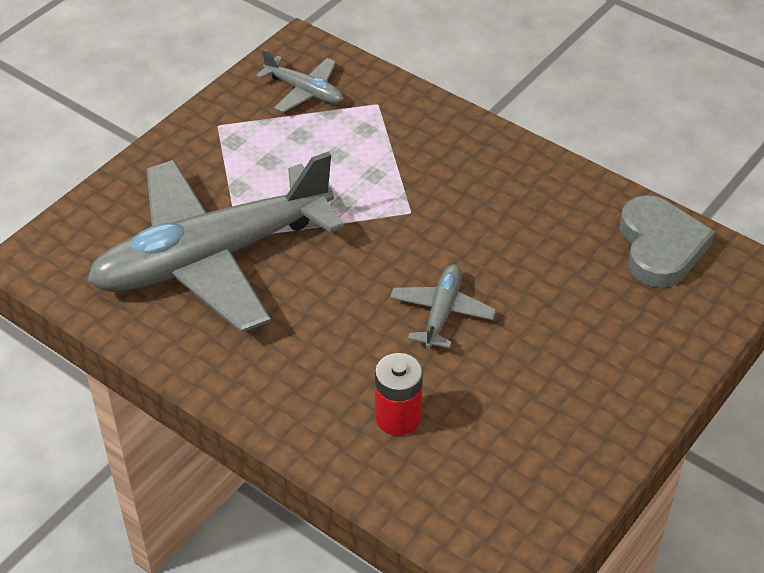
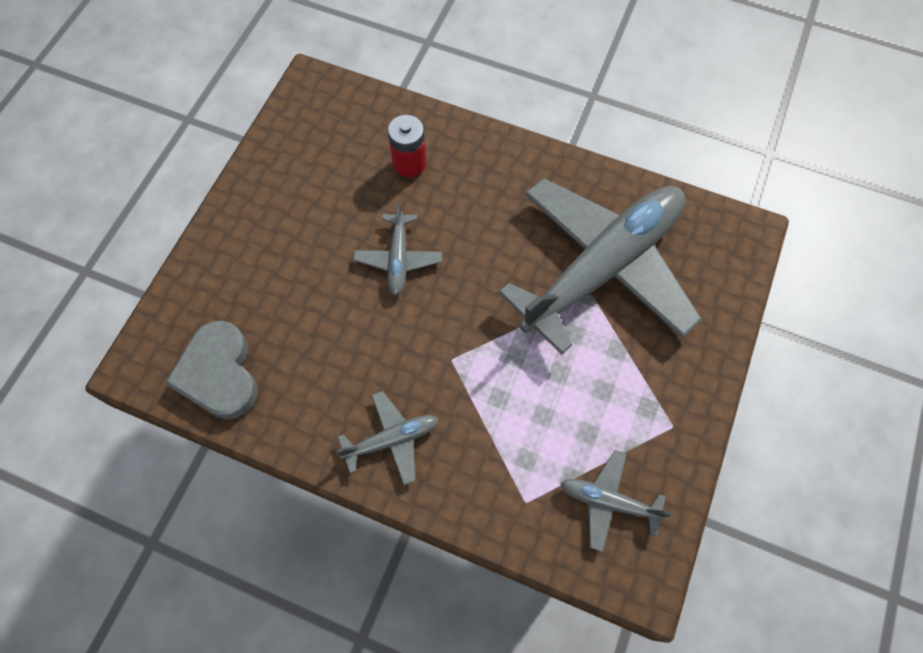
camera: 165 degrees right, 20 degrees up
(488, 165) = (392, 439): none -> grey plane

